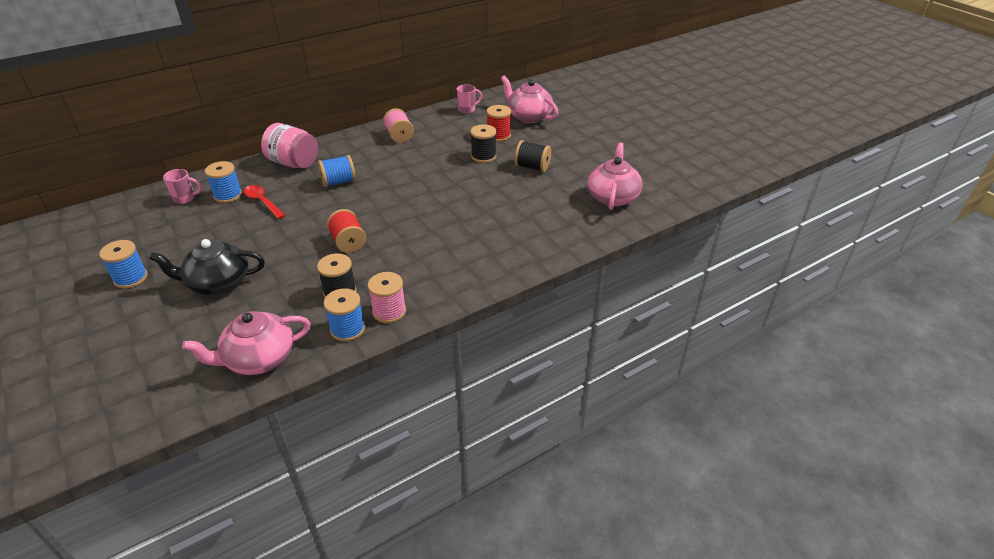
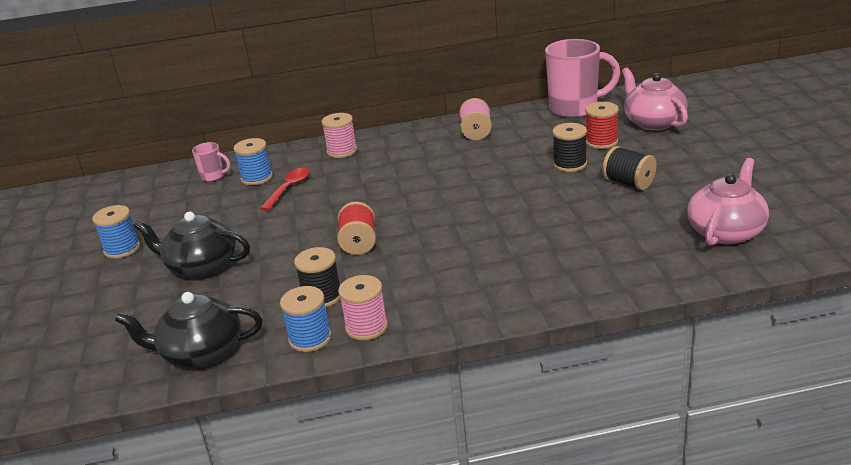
camera: 25 degrees right, 10 degrees down
(259, 358) = (201, 353): pink teapot -> black teapot
(263, 202) = (289, 189): red spoon -> red spoon turned 45 degrees clockwise
(293, 163) = (342, 151): pink jar -> pink spool
(339, 182) = (381, 176): blue spool -> none
(467, 110) = (575, 109): pink mug -> pink mug, size x2.12

